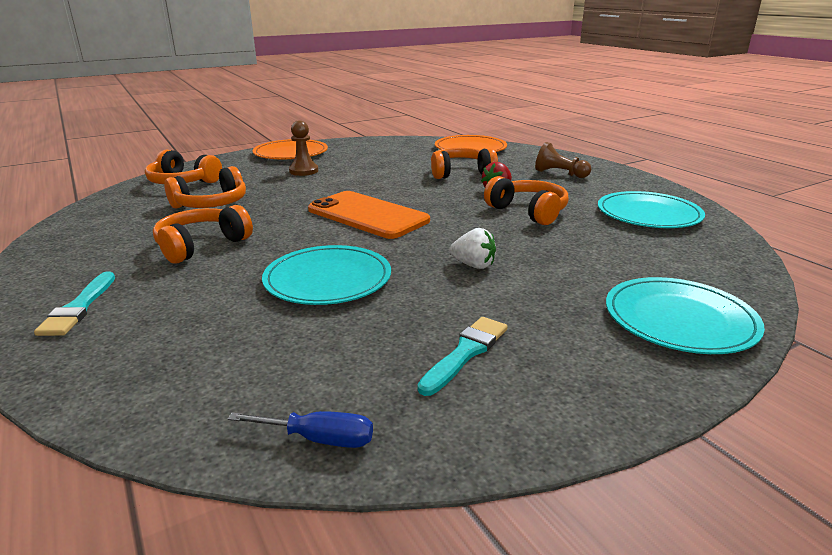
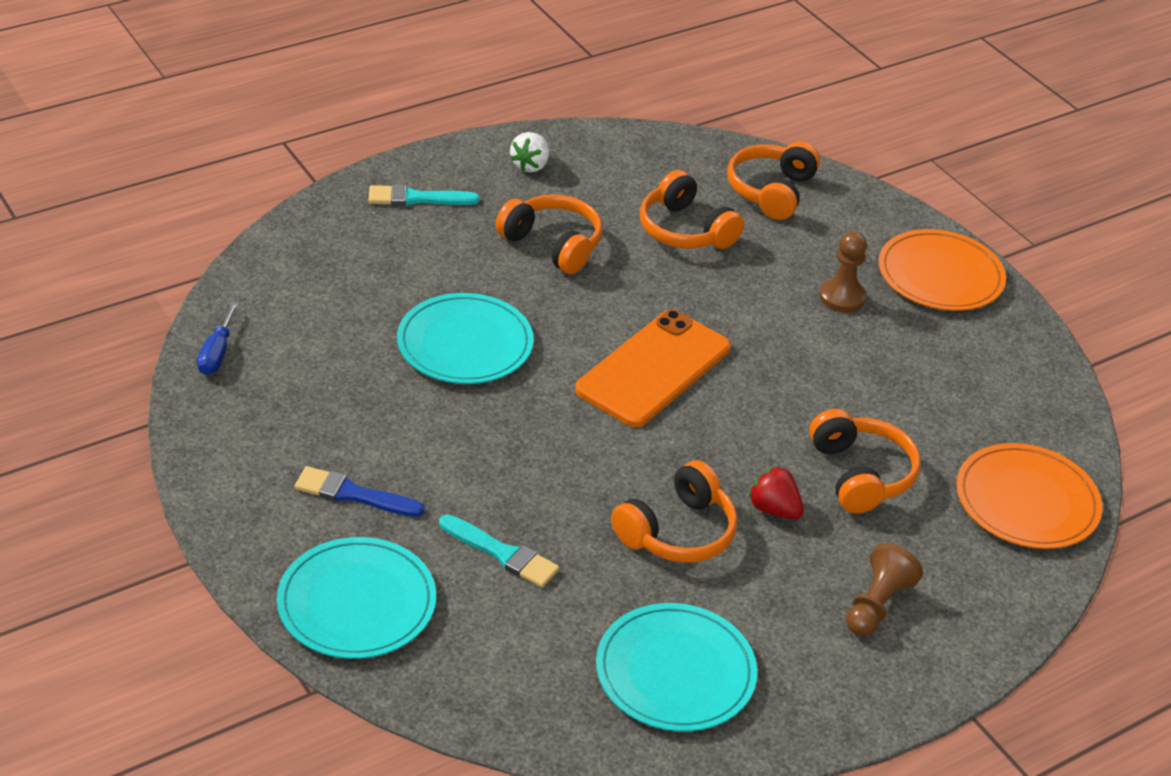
camera: 85 degrees right, 15 degrees up
(465, 353) = (315, 435): turquoise brush -> turquoise brush (502, 553)
(473, 265) = (496, 456): white strawberry -> white strawberry (530, 165)
(544, 327) = (353, 494): none -> blue brush

